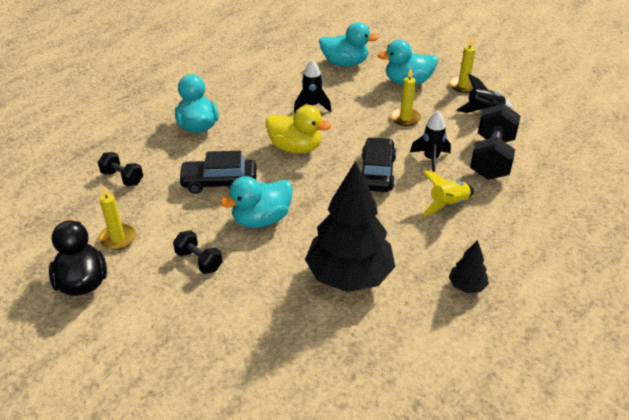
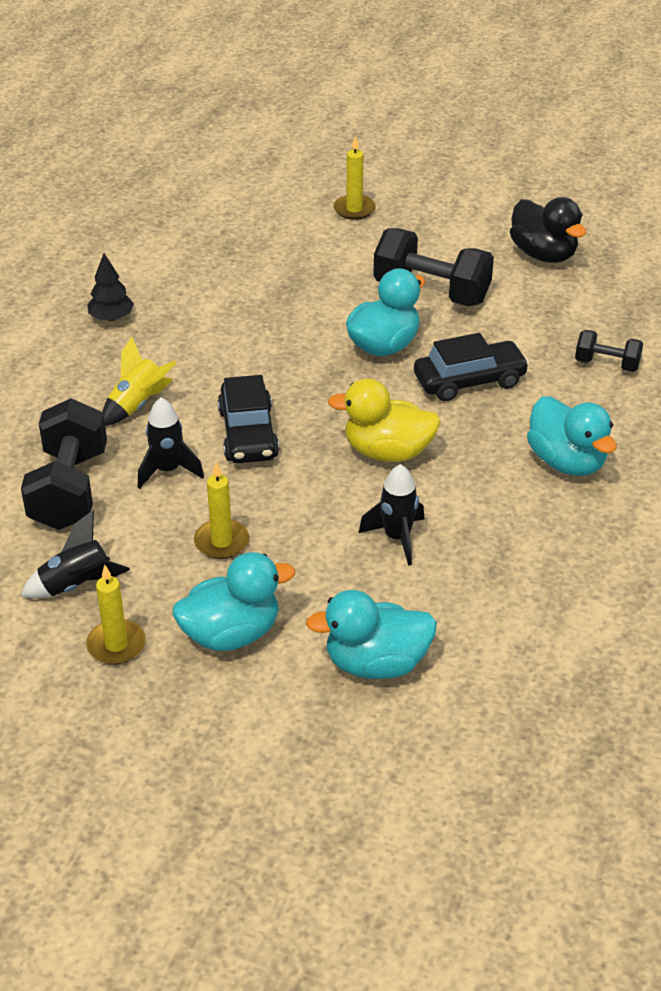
camera: 165 degrees right, 0 degrees up
(118, 239) = (544, 297): yellow candle -> yellow candle (354, 209)
(199, 261) = (431, 292): black dumbbell -> black dumbbell, size x1.87
(349, 275) = (250, 306): black tree -> none

